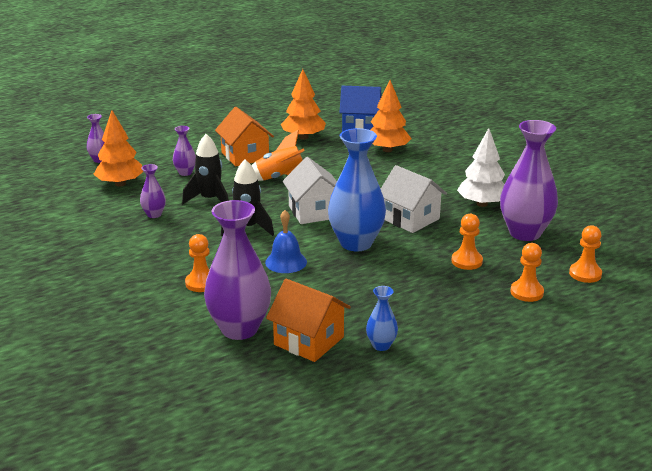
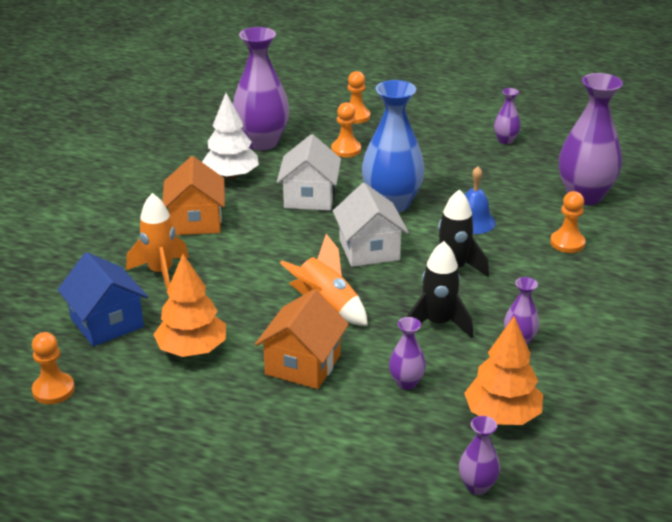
camera: 130 degrees left, 5 degrees up
(309, 341) = (547, 165): orange house -> orange house (196, 221)
(314, 212) = (369, 250): white house -> white house turned 45 degrees counterclockwise
(381, 345) = (505, 140): blue vase -> purple vase
(387, 150) = (161, 273): orange tree -> orange rocket
(585, 274) = (296, 105): orange pawn -> orange pawn (53, 390)

